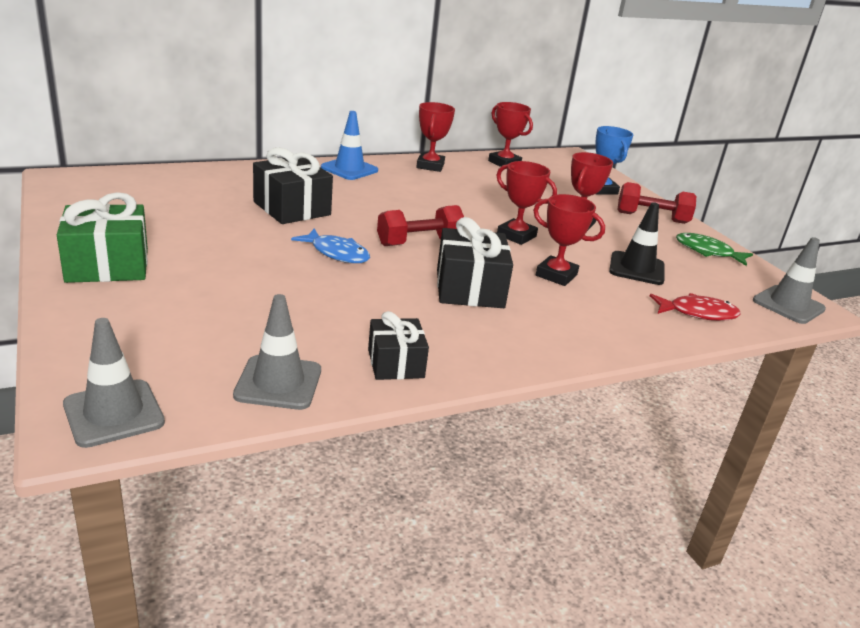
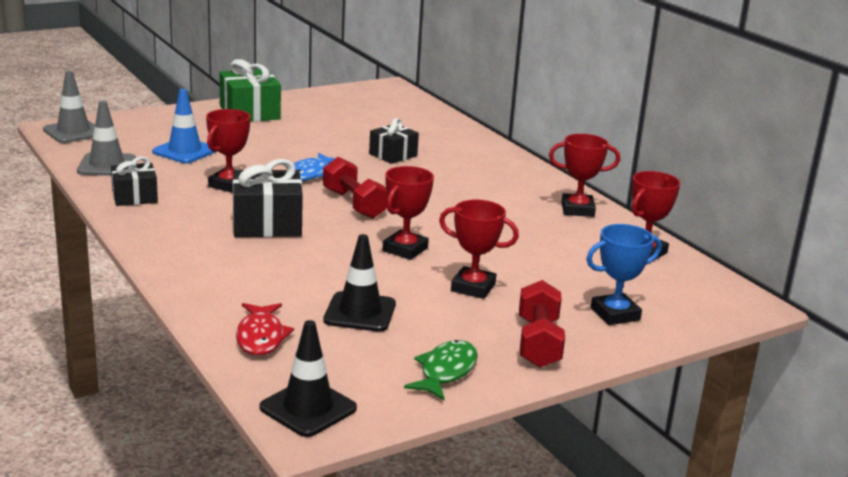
camera: 85 degrees right, 5 degrees down
(292, 208) = (393, 155): black gift -> black gift, size x0.64
(349, 169) = (519, 172): blue traffic cone -> blue traffic cone (184, 151)
(556, 275) = (316, 265): red trophy -> red trophy (229, 185)
(788, 305) = (308, 408): grey traffic cone -> black traffic cone

